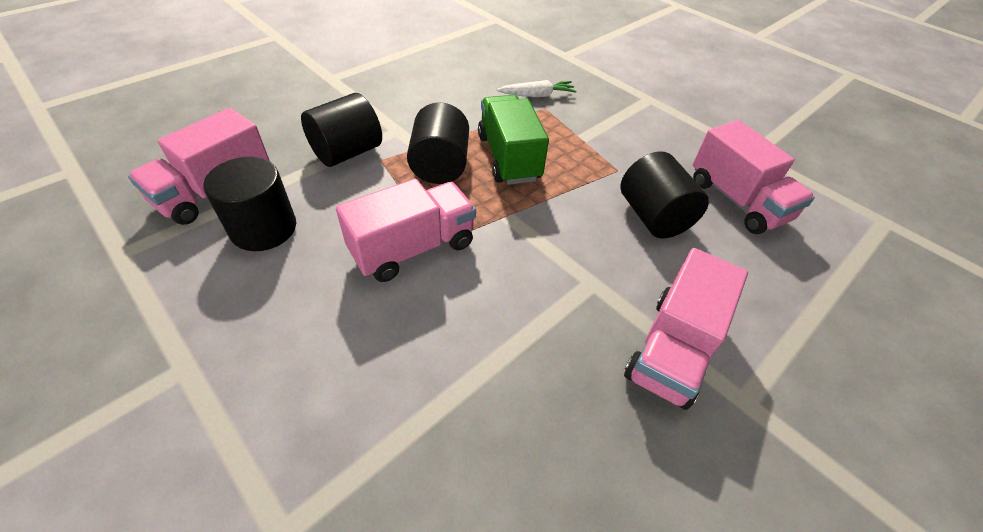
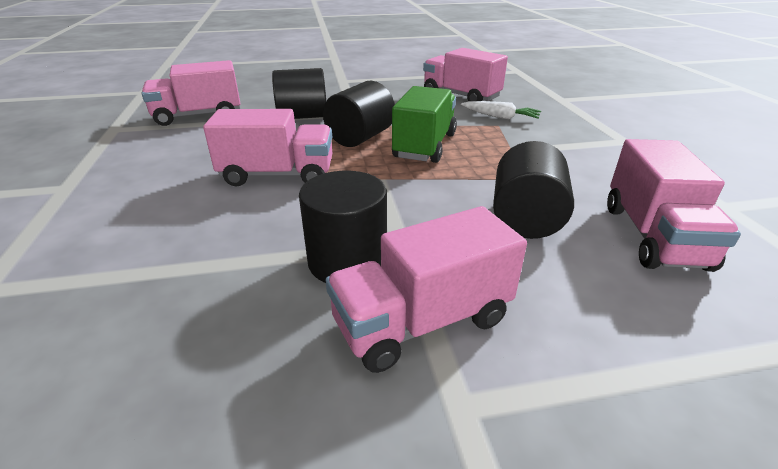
camera: 35 degrees right, 15 degrees down
(264, 228) = (199, 139): black cylinder -> black cylinder (347, 261)
(477, 73) = (461, 96): none -> pink truck

